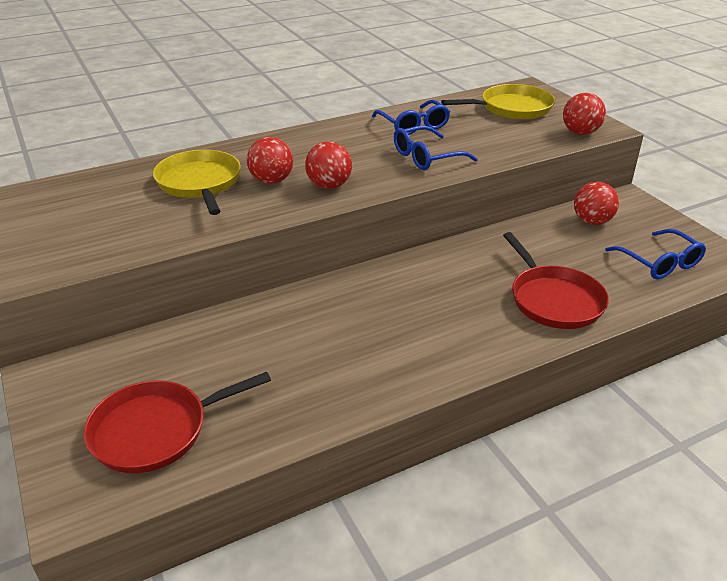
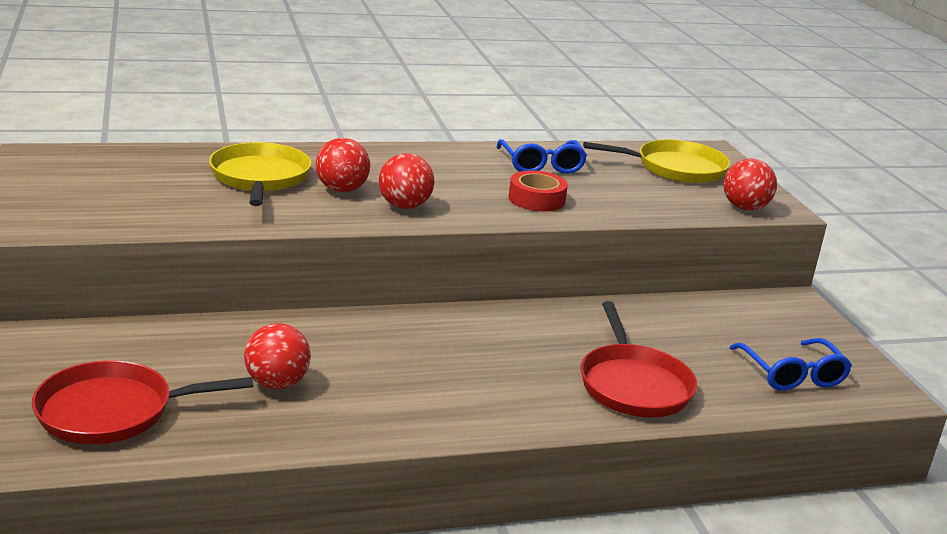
camera: 10 degrees right, 10 degrees down
(426, 157) = (536, 199): blue glasses -> red tape
(592, 221) = (732, 316): red ball -> red ball (277, 383)

